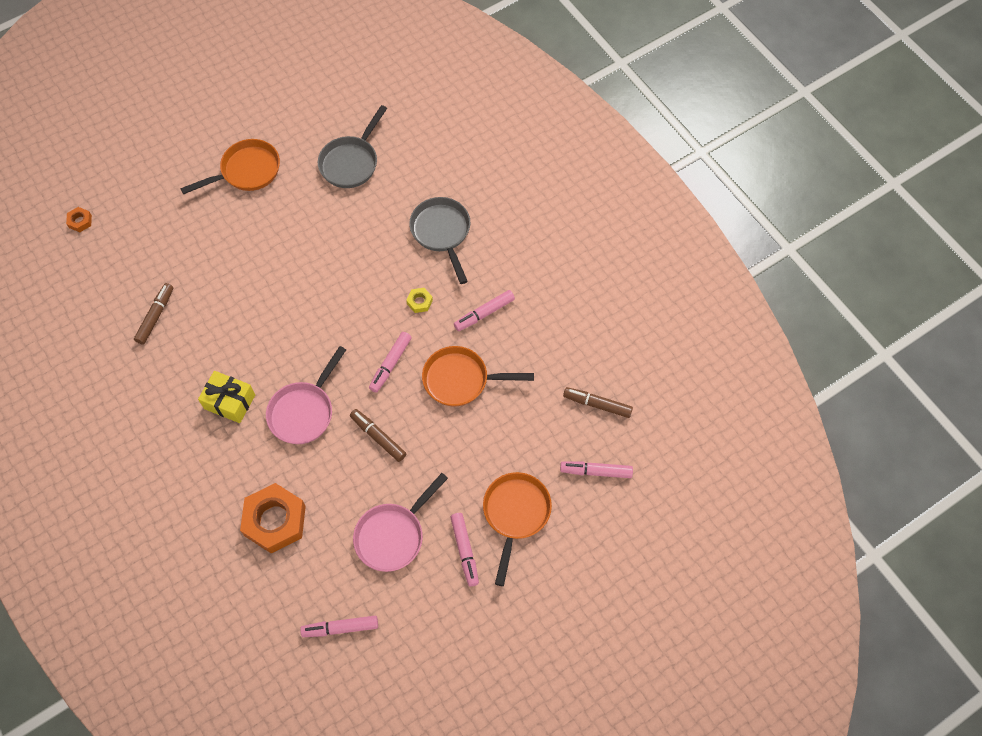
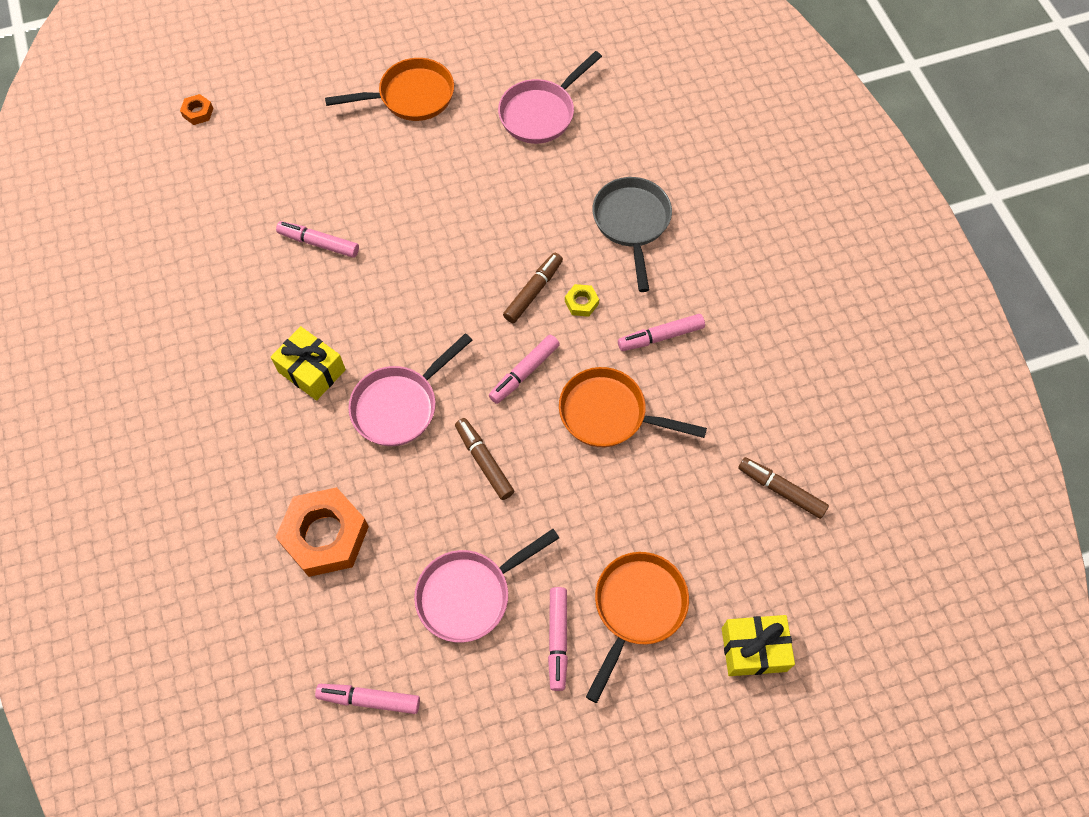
camera: 15 degrees right, 0 degrees up
(155, 316) = (252, 245): brown marker -> brown marker (533, 292)
(351, 162) = (541, 113): grey pan -> pink pan
(596, 471) = (759, 579): pink marker -> pink marker (319, 243)
(604, 521) = (753, 649): none -> yellow gift

